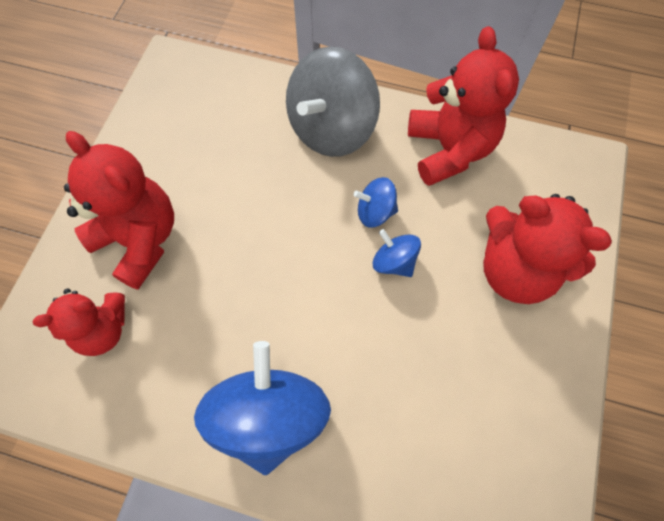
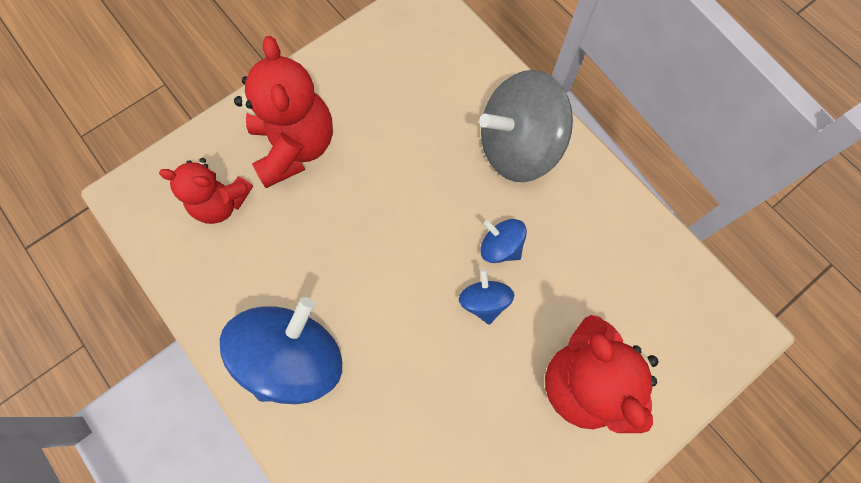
camera: 35 degrees right, 5 degrees up
(449, 150) = (610, 233): red teddy bear -> none

